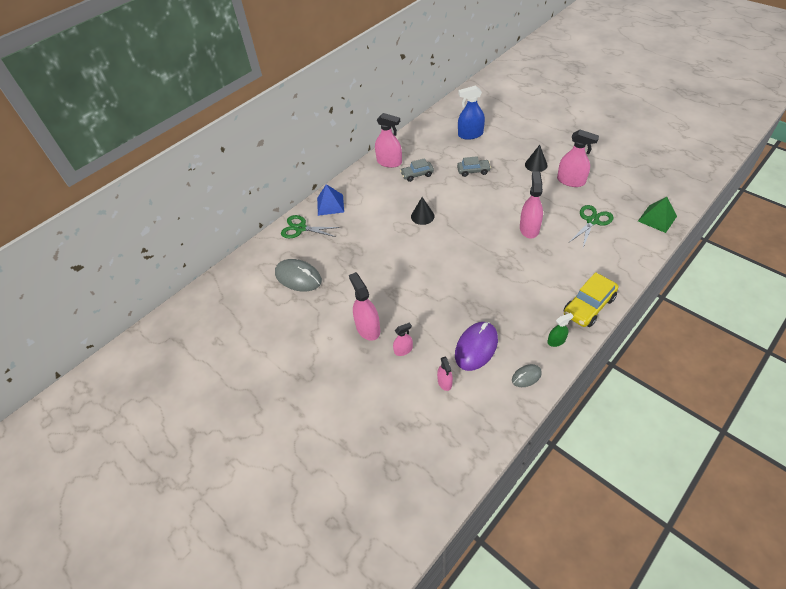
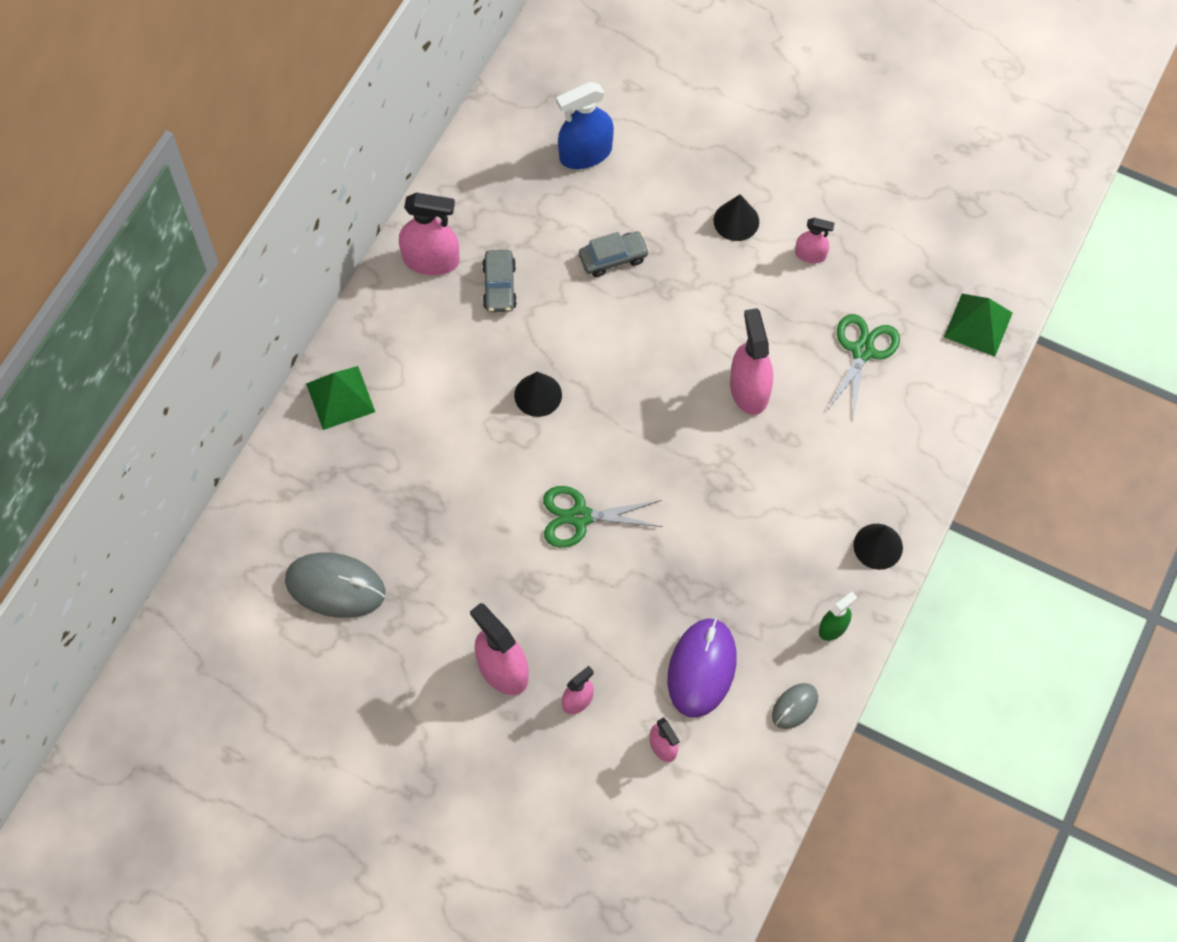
camera: 20 degrees left, 15 degrees up
(301, 228) = (299, 469): green scissors -> green scissors (580, 517)
(330, 205) = (340, 397): blue pyramid -> green pyramid
(417, 175) = (499, 286): grey car -> grey car turned 60 degrees counterclockwise
(571, 181) = (810, 254): pink spray bottle -> pink spray bottle, size x0.56
(588, 306) = (878, 546): yellow car -> black cone

